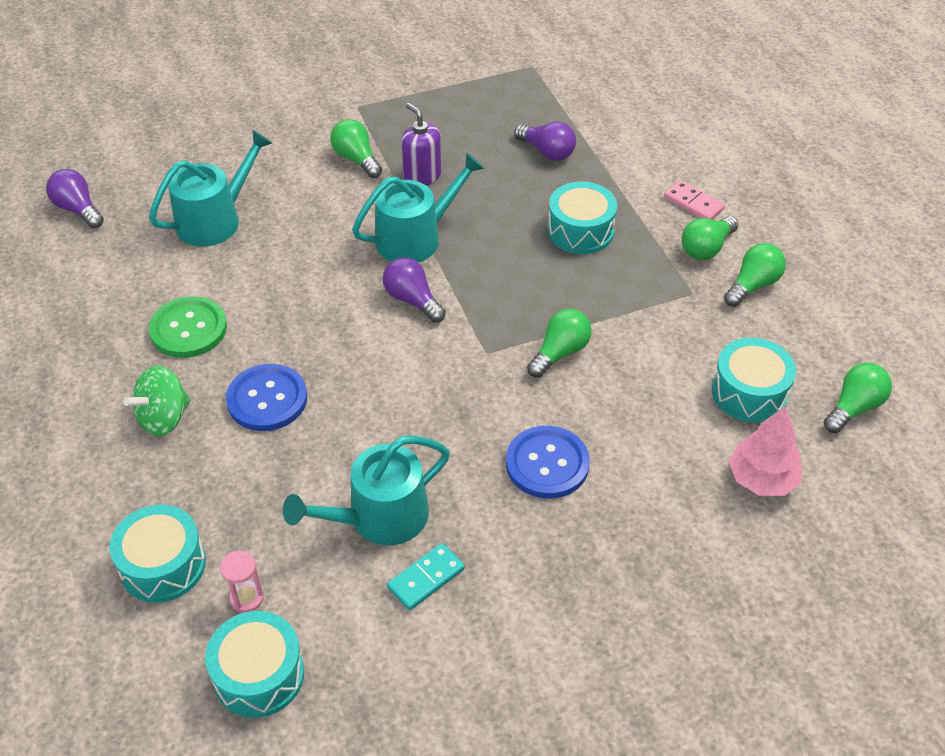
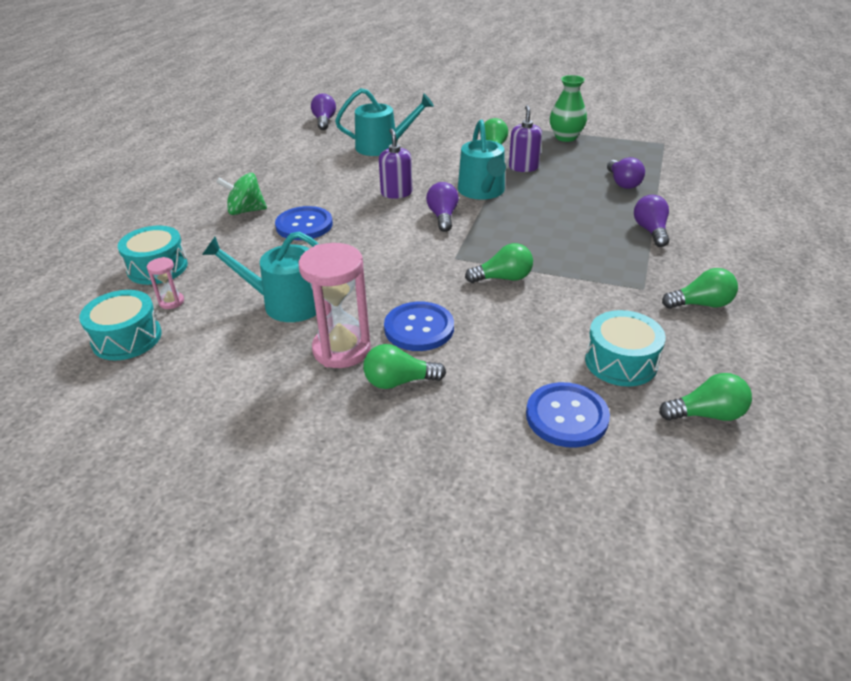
camera: 40 degrees right, 10 degrees down
(188, 329) = (308, 182): green button -> none
(320, 290) = (396, 193): none -> purple soap dispenser
(415, 238) = (482, 191): turquoise watering can -> turquoise watering can turned 75 degrees clockwise
(420, 103) = (565, 137): none -> green vase
(426, 578) = (269, 345): turquoise domino -> none
(503, 536) = (341, 349): none -> pink hourglass
(580, 231) = (597, 226): turquoise drum -> none
(633, 211) = (650, 231): none -> purple light bulb
(693, 203) = (705, 243): pink domino -> none
(706, 248) = (685, 270): green light bulb -> green light bulb (399, 381)
(762, 479) = (566, 416): pink tree -> blue button

